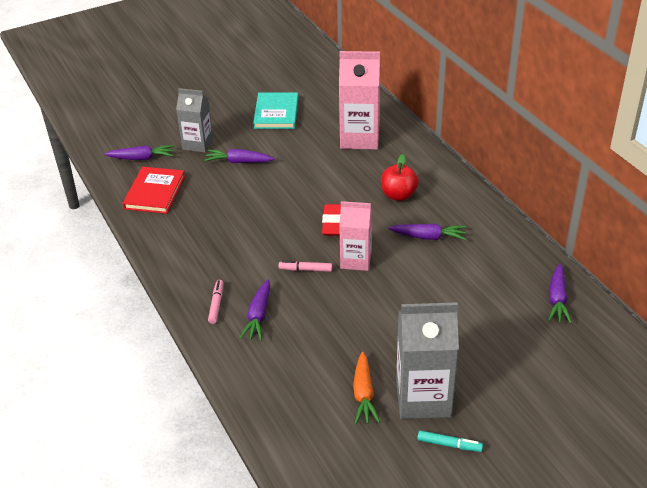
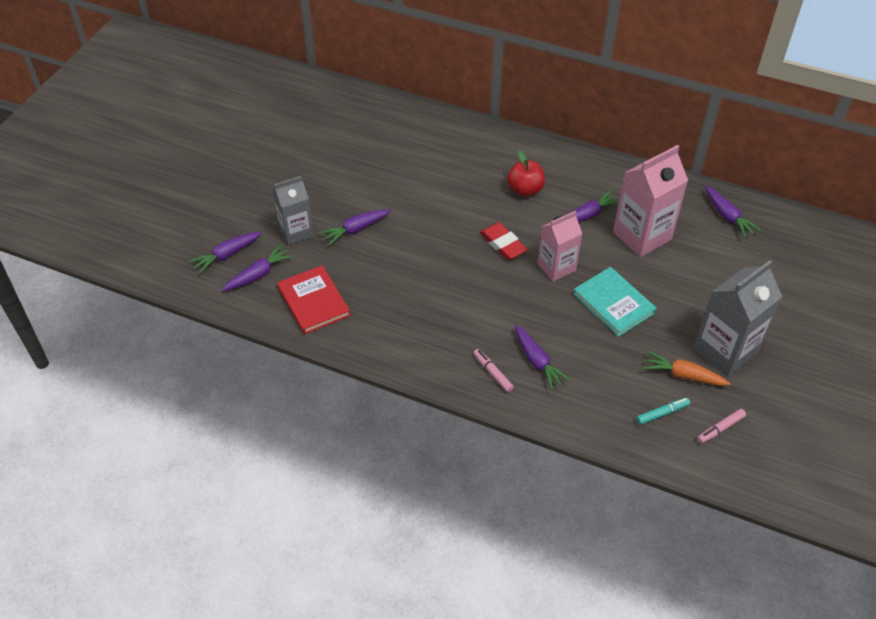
camera: 40 degrees left, 10 degrees up
(137, 137) = (227, 255): none -> purple carrot
(276, 113) = (333, 163): turquoise book -> turquoise book (613, 303)
(305, 269) = (527, 298): pink marker -> pink marker (720, 429)
(359, 138) = (435, 152): pink carton -> pink carton (642, 236)
(363, 394) = (683, 375): orange carrot -> orange carrot turned 150 degrees clockwise
(449, 445) = (778, 375): turquoise marker -> turquoise marker (662, 413)

